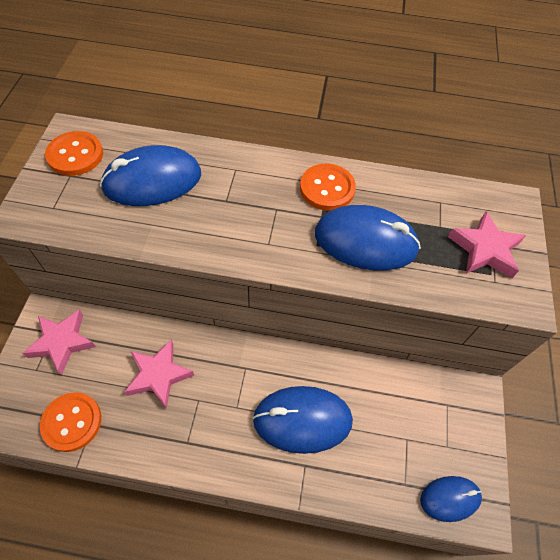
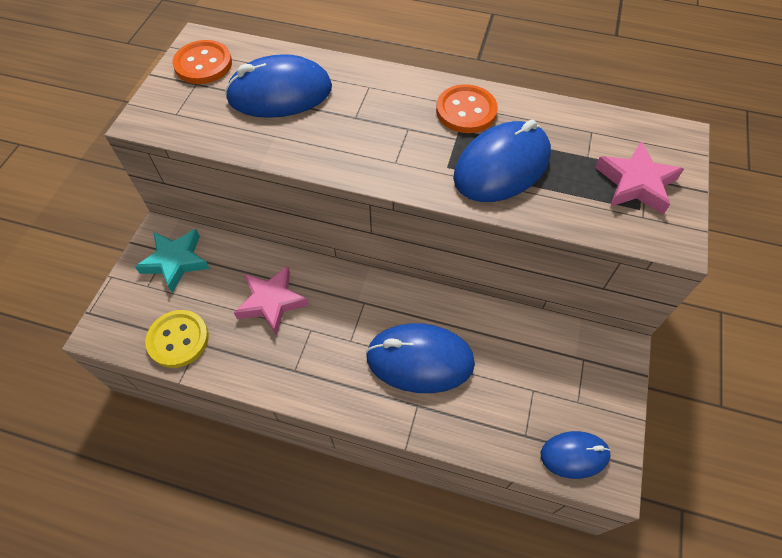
camera: 10 degrees right, 0 degrees up
(62, 342) = (176, 261): pink star -> turquoise star
(72, 422) = (178, 339): orange button -> yellow button
(365, 241) = (502, 166): blue mouse -> blue mouse turned 60 degrees counterclockwise

